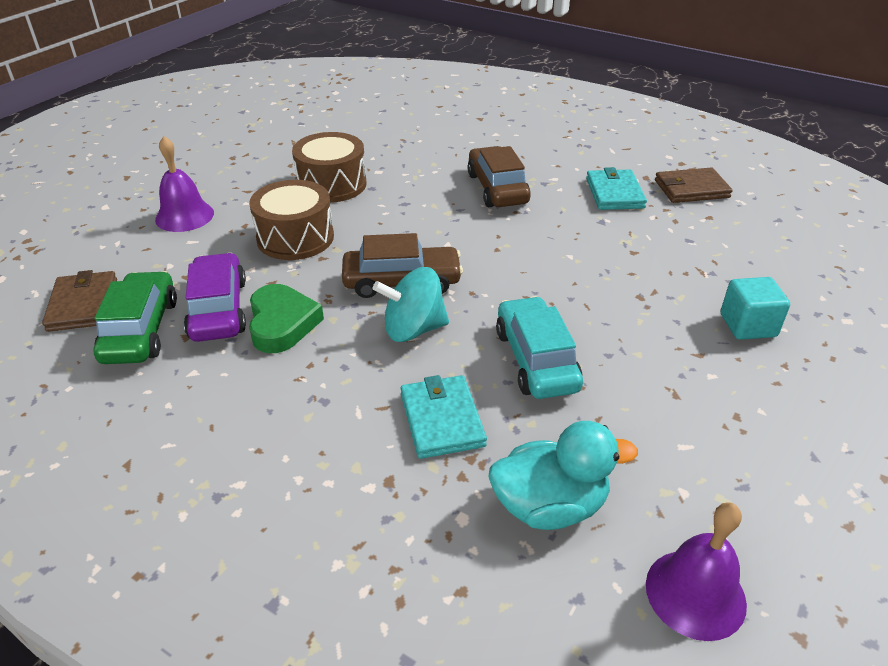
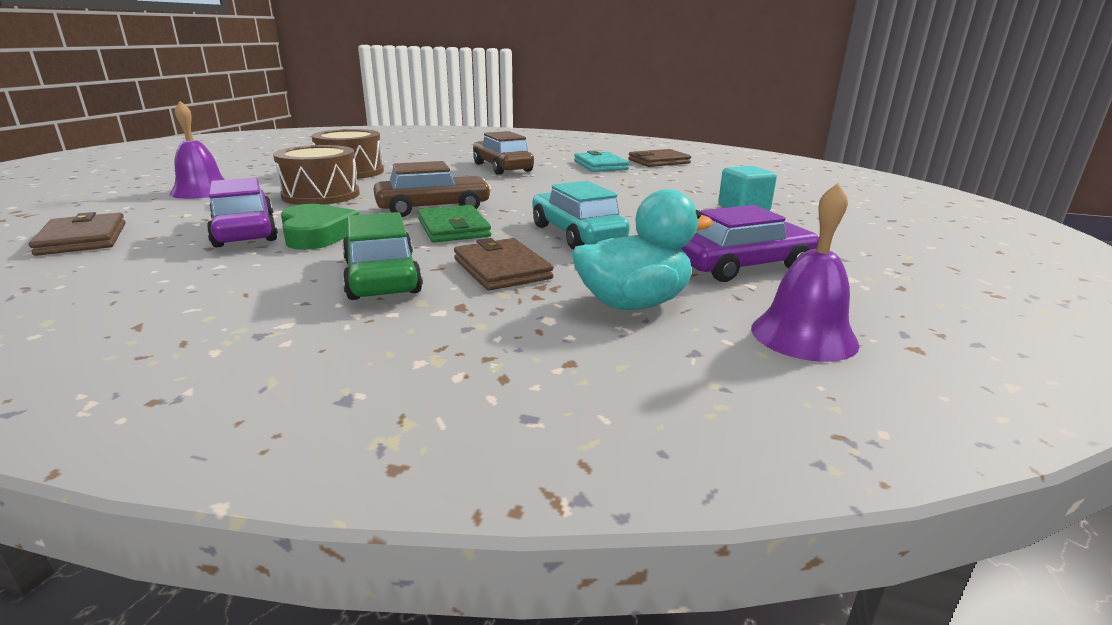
camera: 15 degrees left, 15 degrees down
(141, 330) = (155, 247): green car -> green car (382, 277)
(413, 329) = (453, 228): turquoise spinning top -> green wallet
(442, 419) = (502, 269): turquoise wallet -> brown wallet
(691, 454) = (743, 266): none -> purple car

